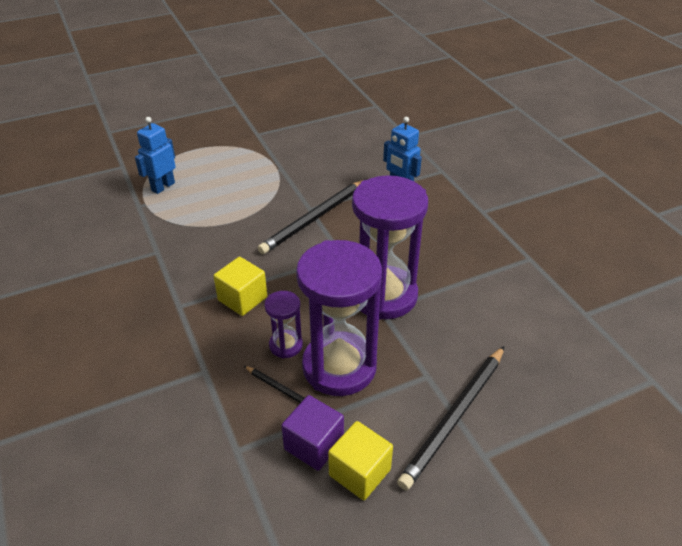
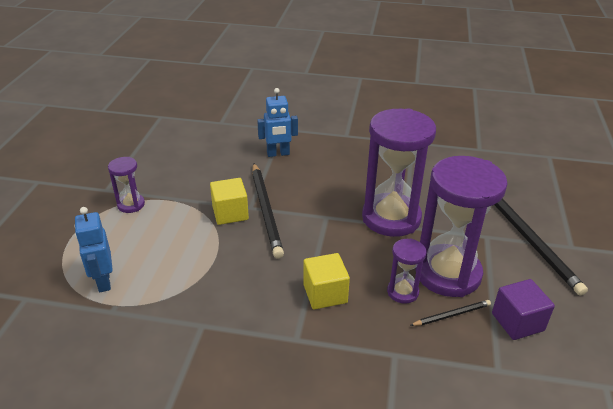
camera: 55 degrees left, 5 degrees down
(252, 153) = (131, 205): none -> purple hourglass
(359, 472) = (556, 309): yellow cube -> yellow cube (230, 213)

